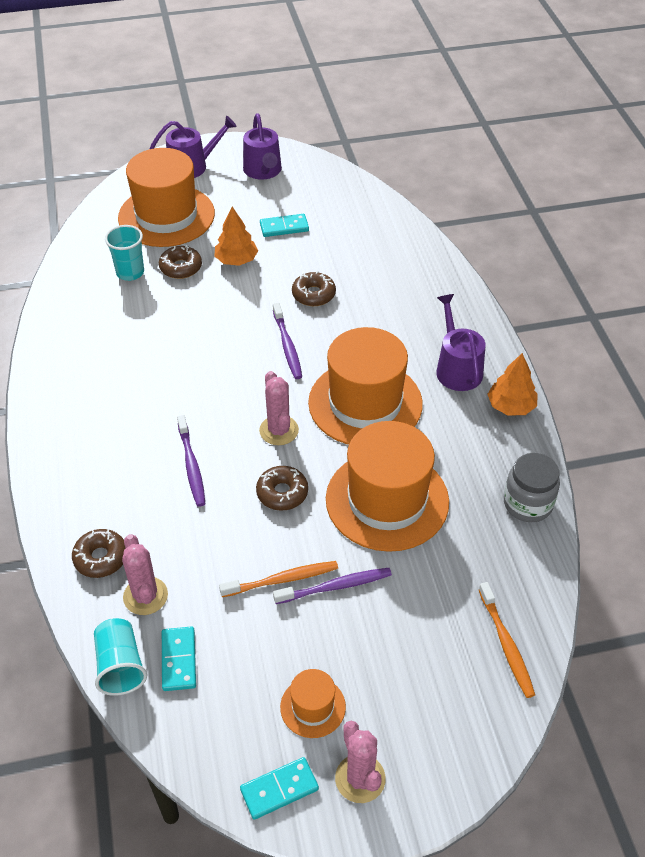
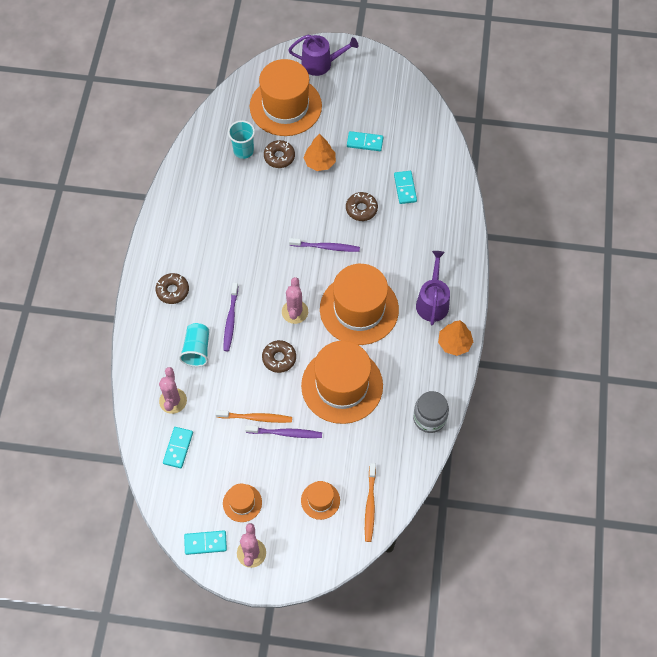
camera: 20 degrees right, 15 degrees up
(101, 558) = (155, 366): brown donut -> brown donut (173, 291)
(120, 666) = (144, 440): turquoise cup -> turquoise cup (197, 350)
(263, 171) = (370, 83): purple watering can -> none
(287, 346) = (326, 247): purple toothbrush -> purple toothbrush turned 90 degrees counterclockwise
(358, 260) = (405, 188): none -> turquoise domino
(430, 662) = (320, 500): none -> orange hat

